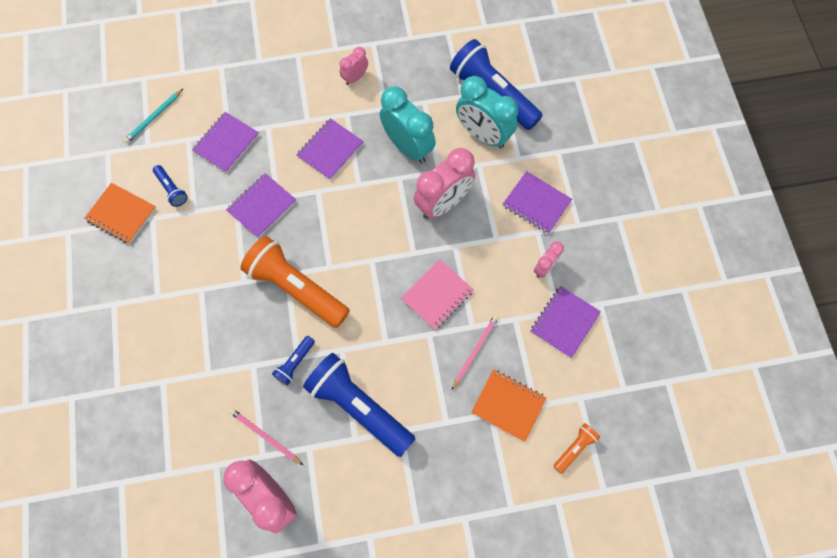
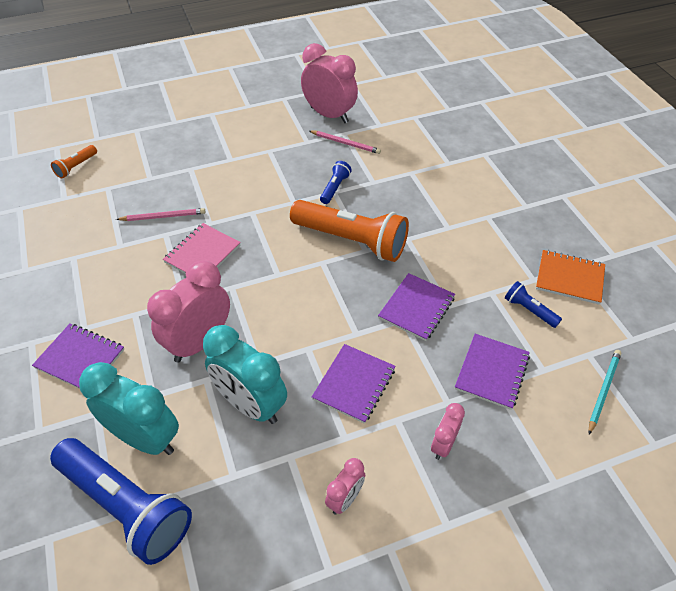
camera: 170 degrees right, 20 degrees down
(359, 407) = (269, 168): blue flashlight -> none
(475, 351) = (163, 216): pink pencil -> pink pencil turned 120 degrees counterclockwise
(508, 405) = (133, 185): orange notebook -> none
(544, 267) = (81, 293): pink clock -> pink clock (443, 444)
(564, 322) = (68, 249): purple notebook -> none

